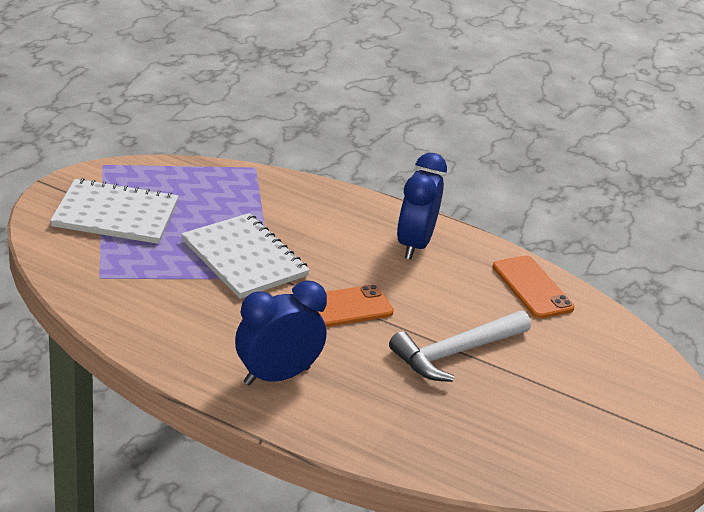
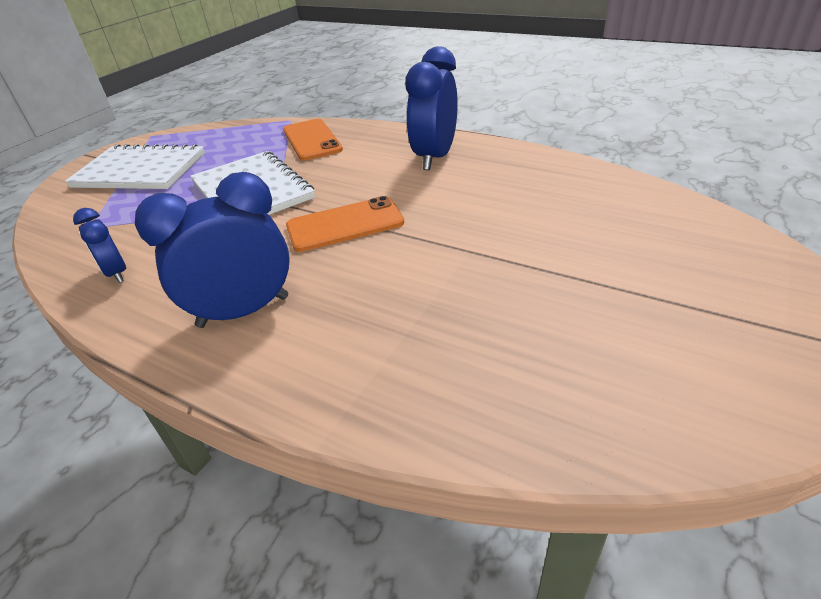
camera: 10 degrees right, 5 degrees up
(153, 329) = (116, 273): none -> blue clock
(456, 352) = (479, 256): white hammer -> none
(532, 287) = (566, 179): orange phone -> orange phone (312, 140)

